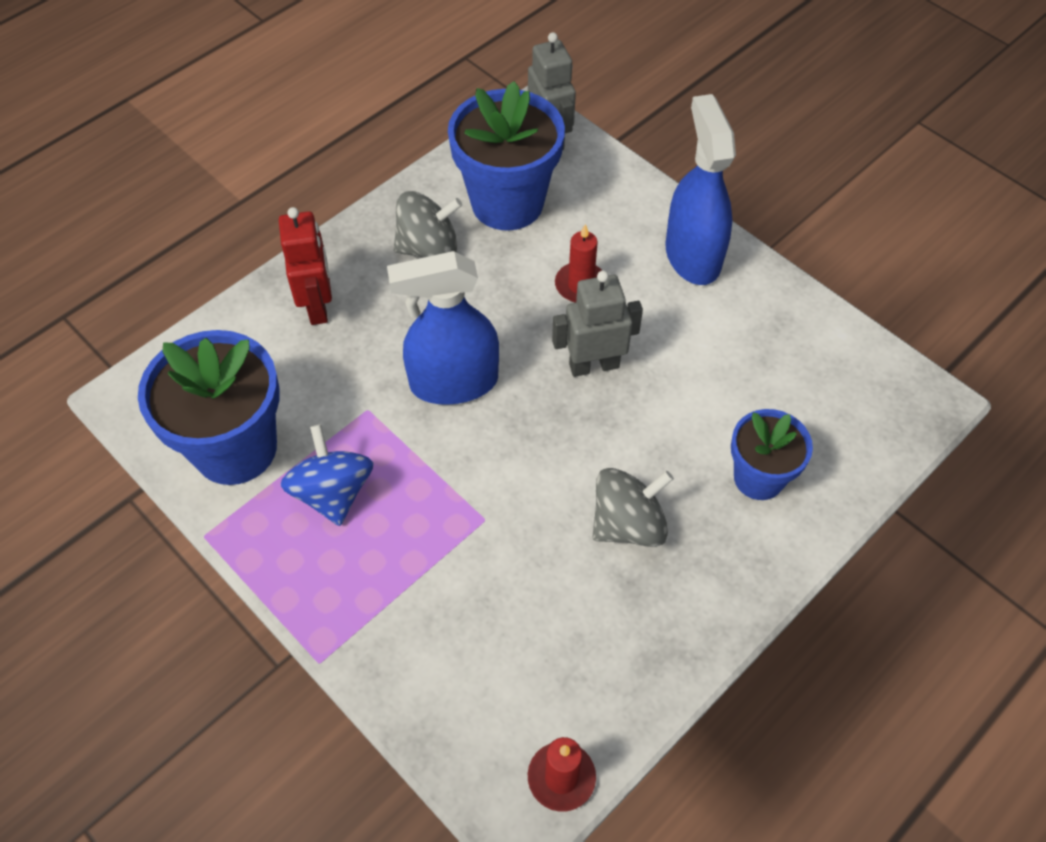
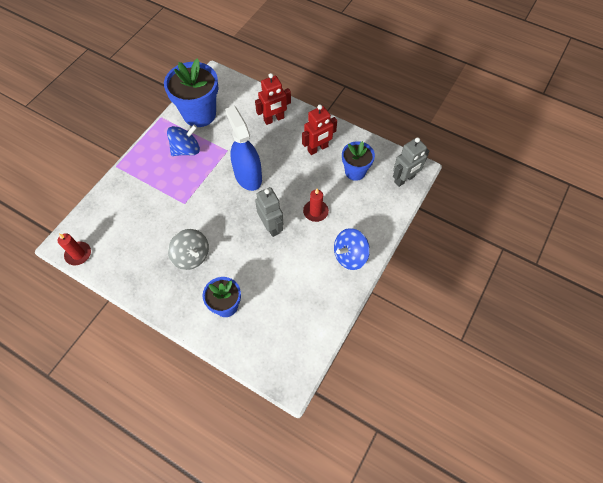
camera: 75 degrees right, 5 degrees up
(429, 248) = (318, 149): grey spinning top -> red robot
(507, 203) = (355, 171): blue flower pot -> blue flower pot, size x0.60
(692, 255) = (350, 256): blue spray bottle -> blue spinning top

